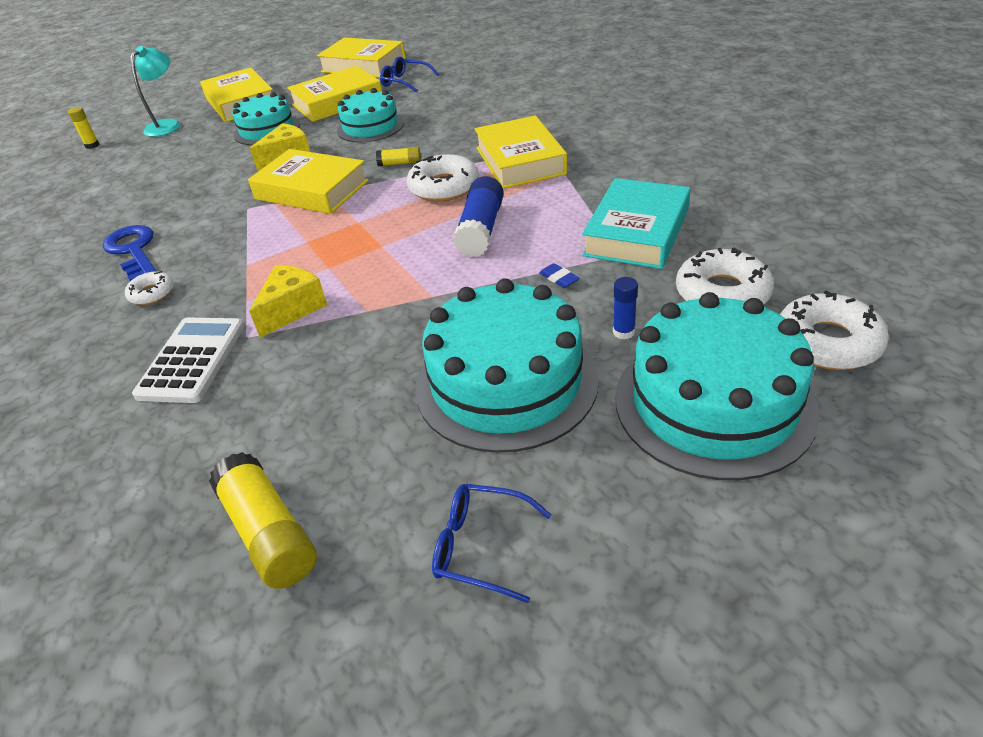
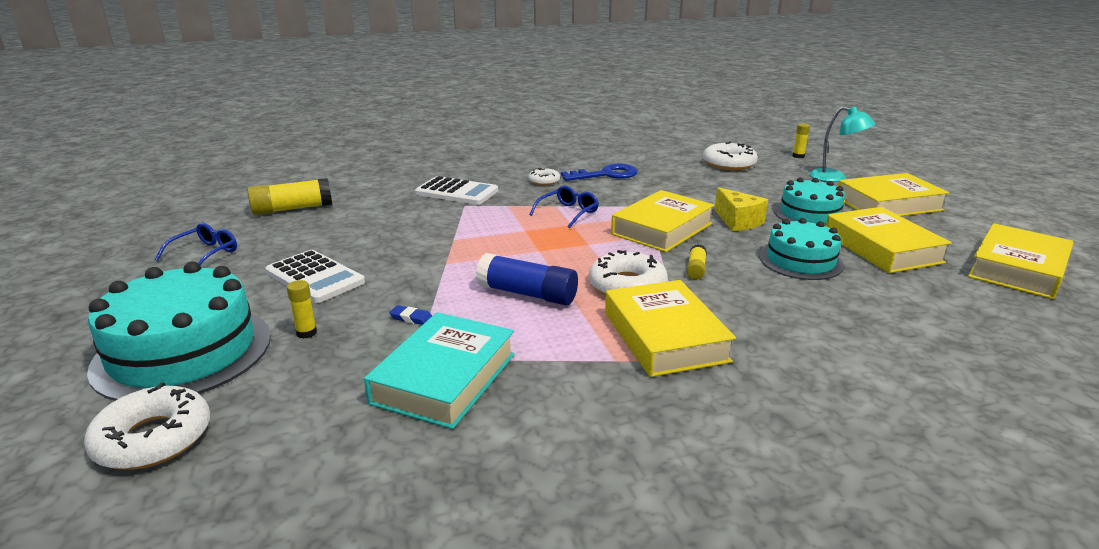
camera: 100 degrees right, 15 degrees down
(292, 309) = (481, 217): yellow cheese -> none
(405, 82) = (949, 291): blue glasses -> blue glasses (568, 213)
(506, 382) = (315, 277): turquoise cake -> white calculator
(520, 160) = (664, 336): yellow book -> yellow book turned 75 degrees clockwise
(559, 278) = (411, 318): blue eraser -> blue eraser turned 45 degrees clockwise
(623, 332) = (306, 333): blue glue stick -> yellow glue stick
(637, 232) = (444, 378): turquoise book -> turquoise book turned 75 degrees clockwise
(722, 293) = (292, 400): white donut -> white donut (729, 164)

